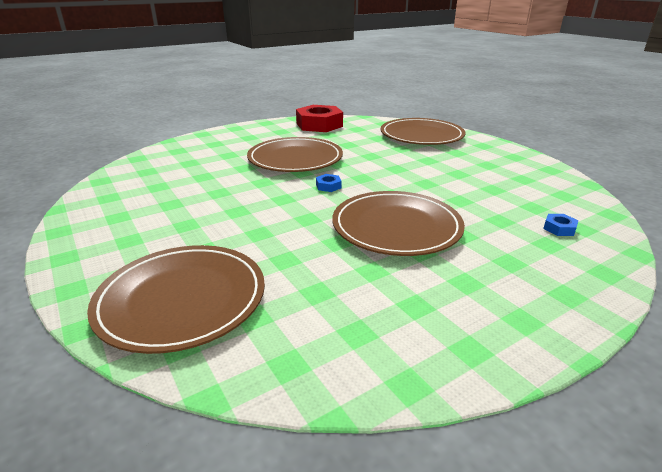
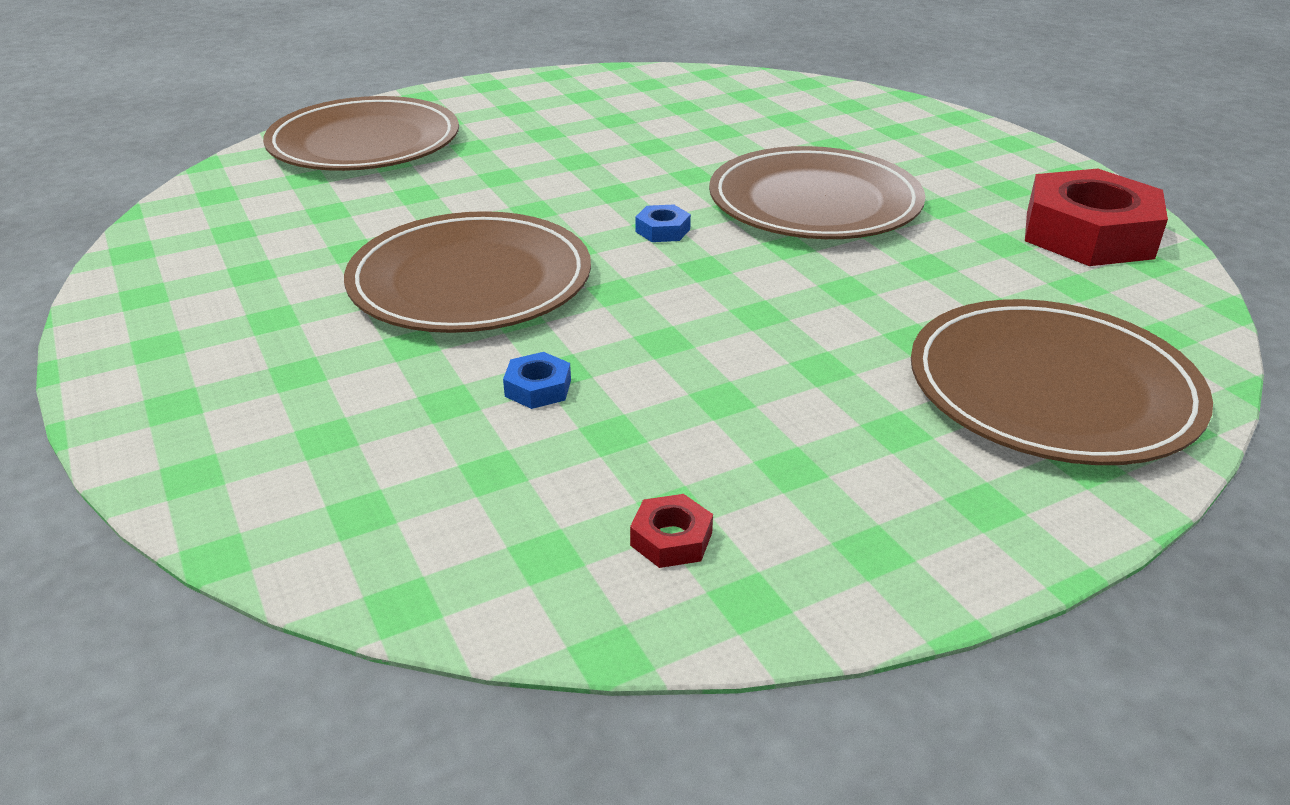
camera: 95 degrees right, 5 degrees up
(537, 179) = (671, 539): none -> red nut
(559, 228) = (375, 474): blue nut -> blue nut (538, 388)

